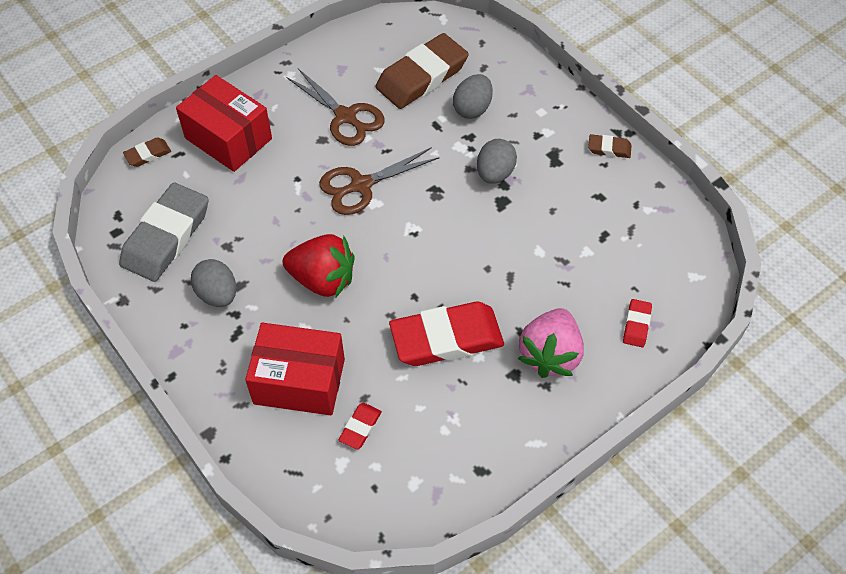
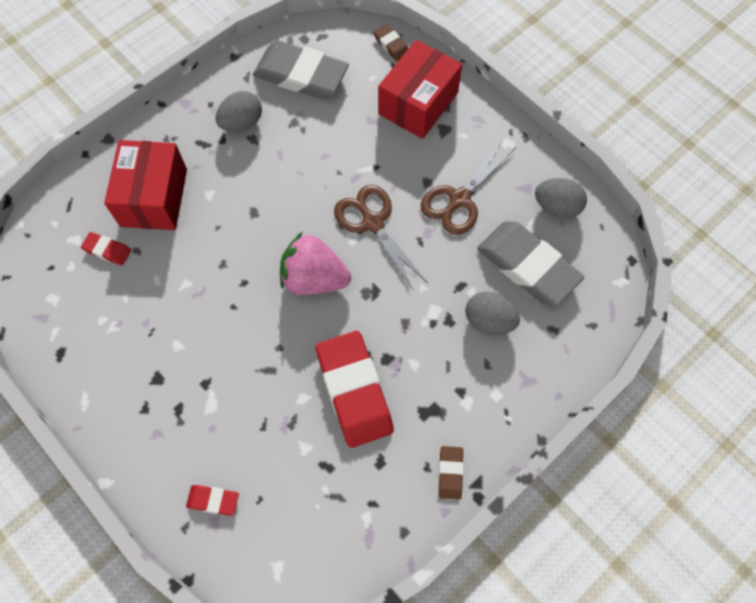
camera: 85 degrees right, 10 degrees up
(322, 279) = (260, 202): red strawberry -> none
(422, 76) = (527, 266): brown eraser -> grey eraser
(446, 338) = (197, 314): red eraser -> red eraser (354, 391)
(495, 173) = (400, 349): grey egg -> grey egg (557, 207)
(550, 354) = (178, 411): pink strawberry -> pink strawberry (314, 278)

